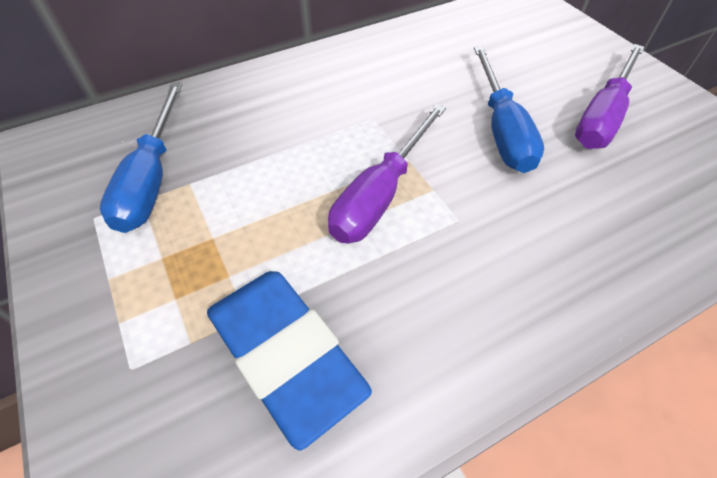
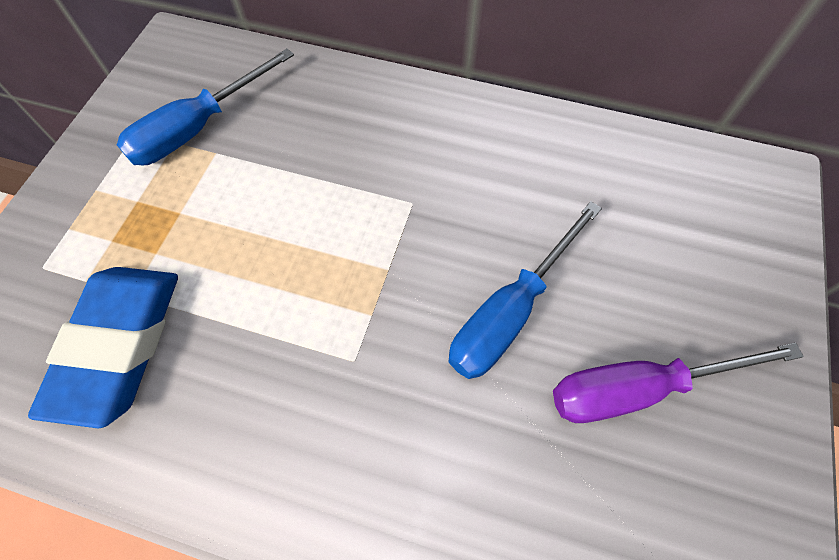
camera: 45 degrees right, 10 degrees up
(380, 194) = (326, 281): purple screwdriver -> none

